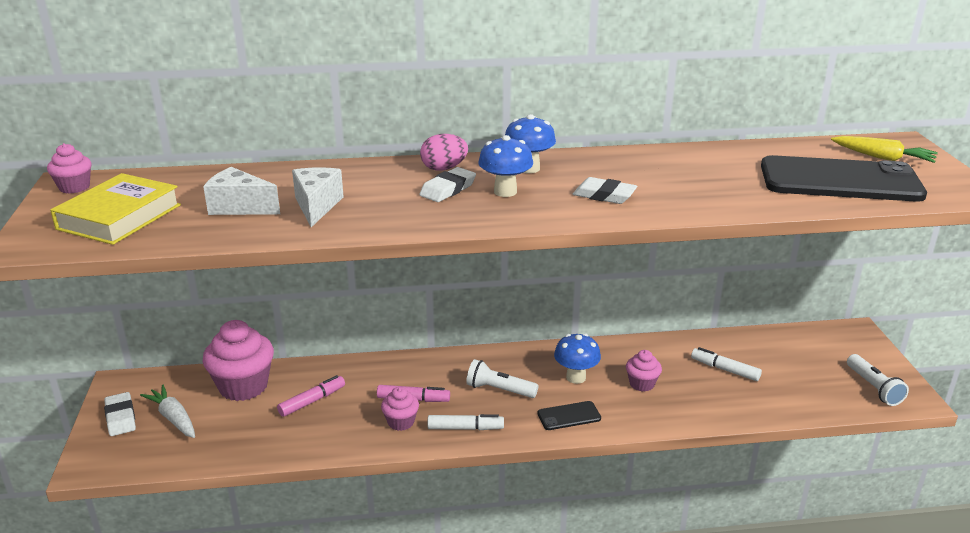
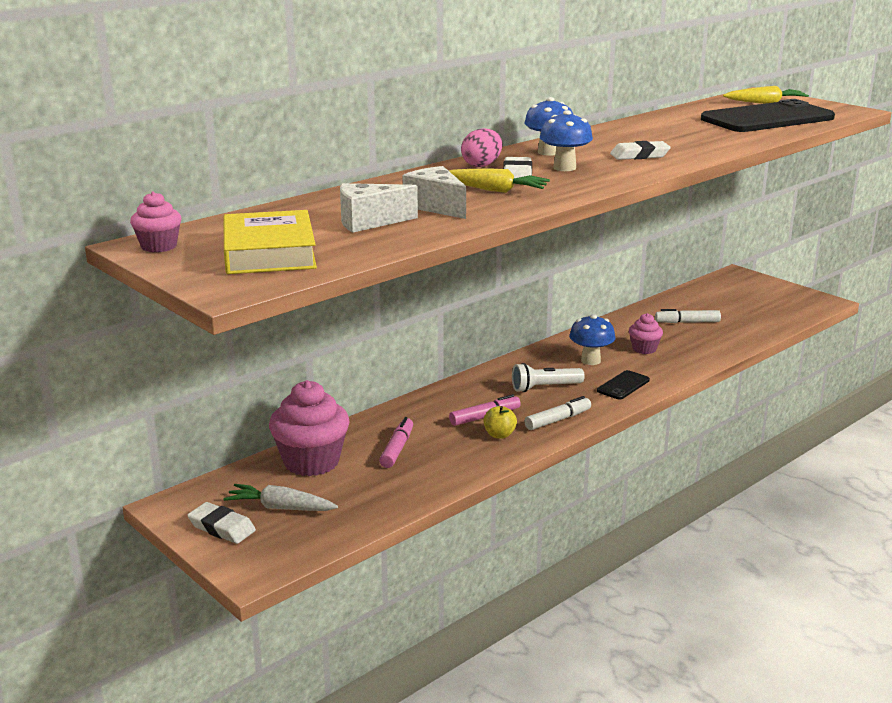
camera: 35 degrees left, 5 degrees down
(396, 201) = (495, 190): none -> yellow carrot
(401, 422) = (499, 435): pink cupcake -> yellow apple
(873, 388) = (793, 303): white flashlight -> none

